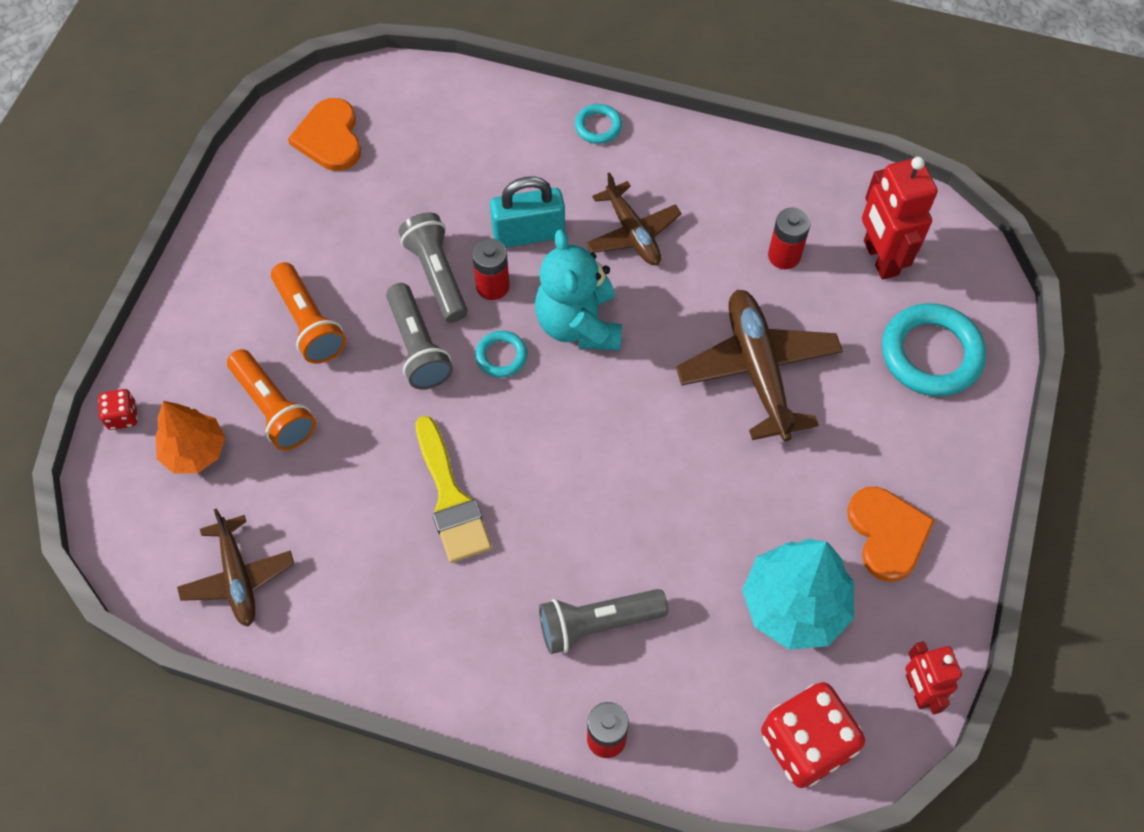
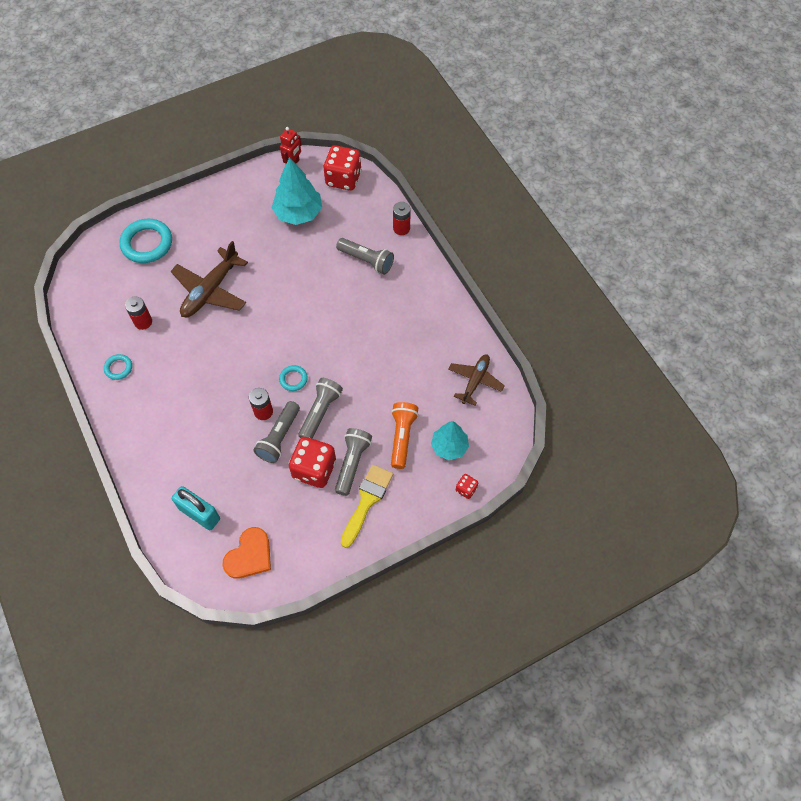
camera: 135 degrees left, 0 degrees up
(195, 451) = (449, 446): orange tree -> turquoise tree
(309, 323) = (352, 463): orange flashlight -> grey flashlight
(351, 277) = (314, 469): none -> red dice
(450, 497) = (370, 343): yellow brush -> yellow brush (367, 501)
(528, 234) = (223, 422): turquoise padlock -> turquoise padlock (199, 514)
(579, 324) = (250, 365): turquoise teddy bear -> none
(598, 126) = (134, 446): turquoise ring -> turquoise ring (118, 368)
(632, 233) = (184, 384): brown plane -> none
(880, 258) = (112, 289): red robot -> none
(887, 533) = (242, 207): orange heart -> none

